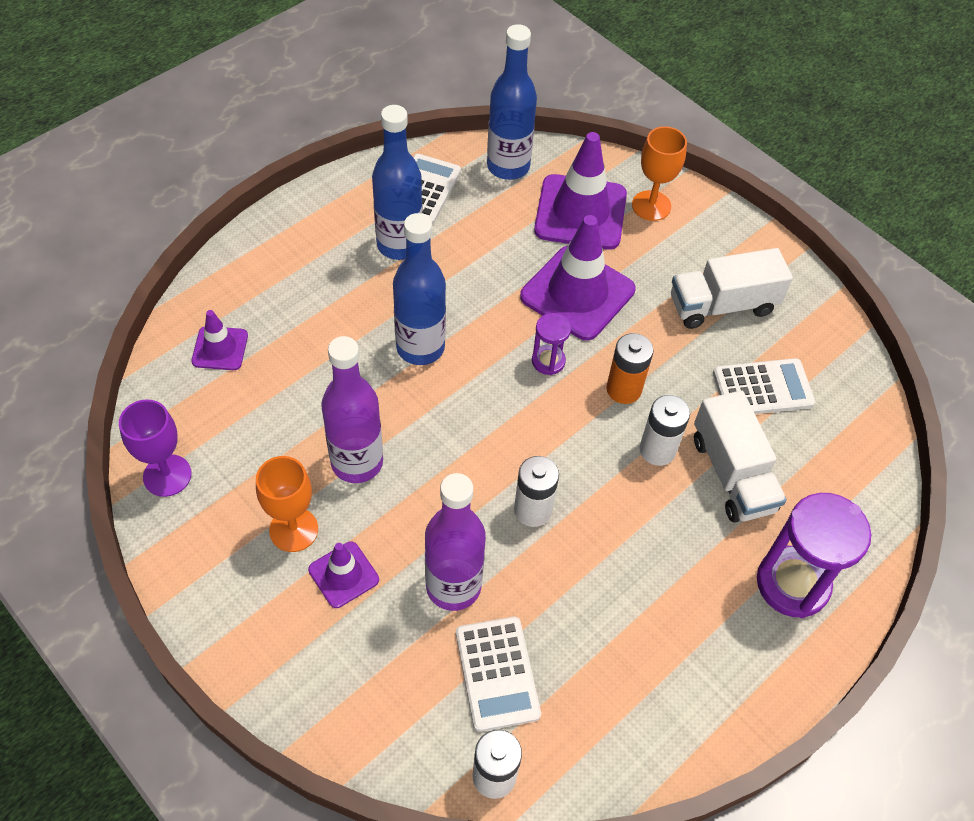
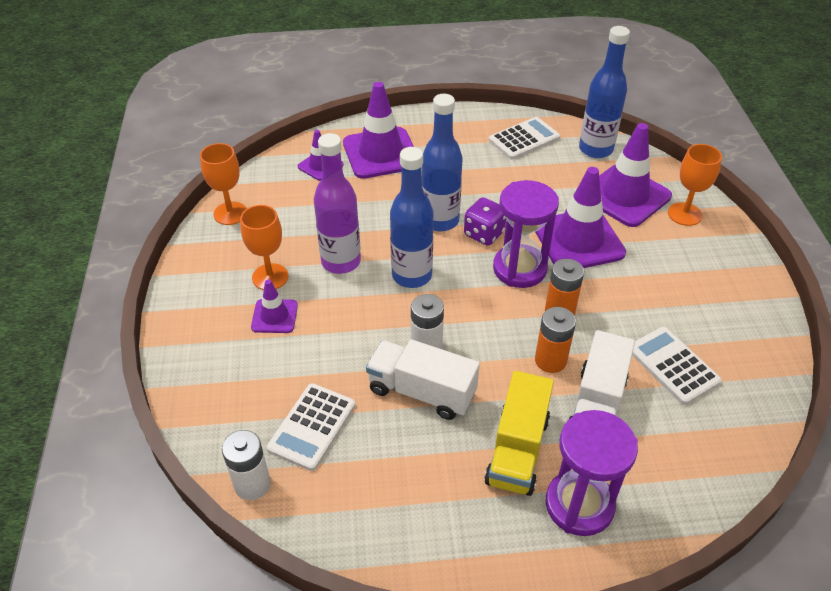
camera: 40 degrees right, 10 degrees down
(167, 475) = (230, 213): purple goblet -> orange goblet
(278, 293) = (381, 153): none -> purple traffic cone
(399, 245) = (480, 161): blue bottle -> blue bottle (412, 275)
(453, 586) = (333, 361): purple bottle -> none
(479, 338) = (484, 234): none -> purple dice
(548, 361) = (519, 269): purple hourglass -> purple hourglass, size x1.95
(657, 450) = (550, 360): white battery -> orange battery
(702, 565) = (517, 450): none -> yellow truck
(722, 305) = (687, 298): white truck -> white truck (422, 391)
(762, 388) = (672, 365): white calculator -> white calculator turned 150 degrees counterclockwise

